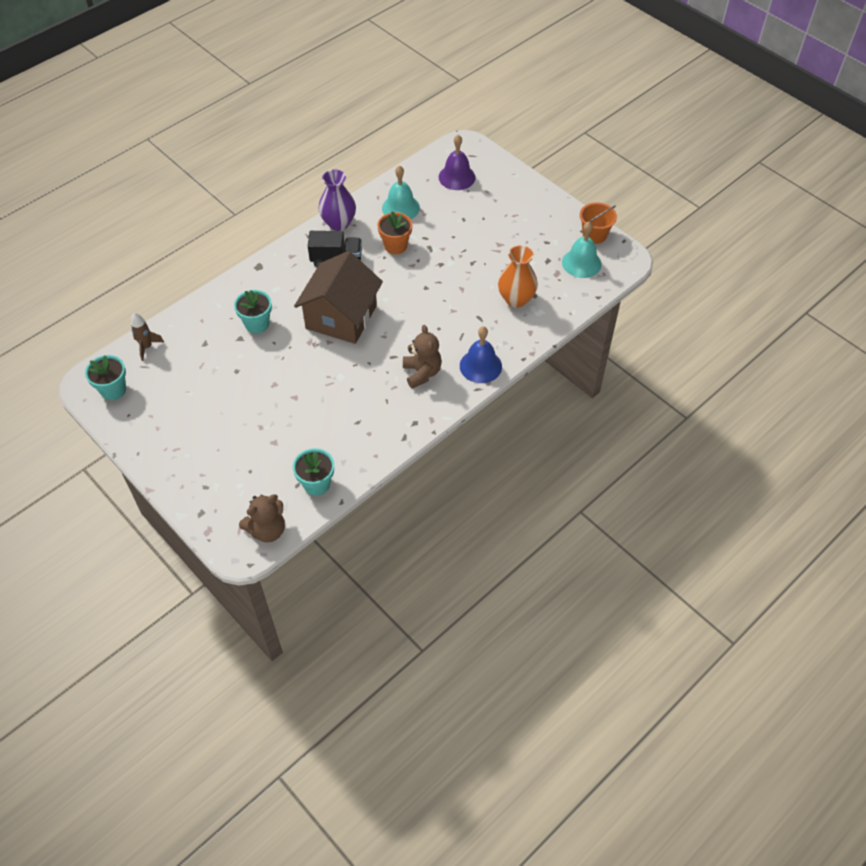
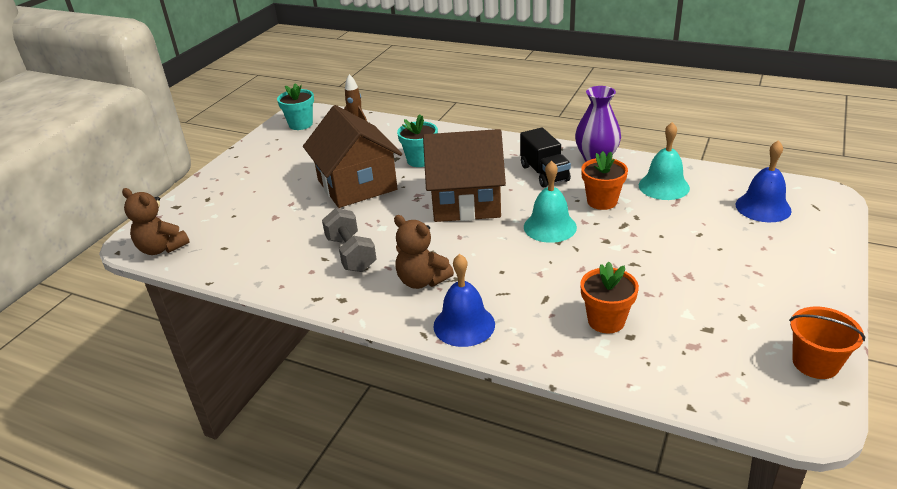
camera: 70 degrees right, 20 degrees down
(264, 375) = (357, 185): none -> brown house
(316, 484) = (228, 259): turquoise flower pot -> none
(363, 404) = (351, 254): none -> grey dumbbell
(422, 373) = (422, 281): brown teddy bear -> brown teddy bear turned 75 degrees clockwise
(457, 177) = (763, 207): purple bell -> blue bell
(516, 299) = (606, 321): orange vase -> orange flower pot
(581, 263) = (740, 366): turquoise bell -> turquoise bell (550, 227)

